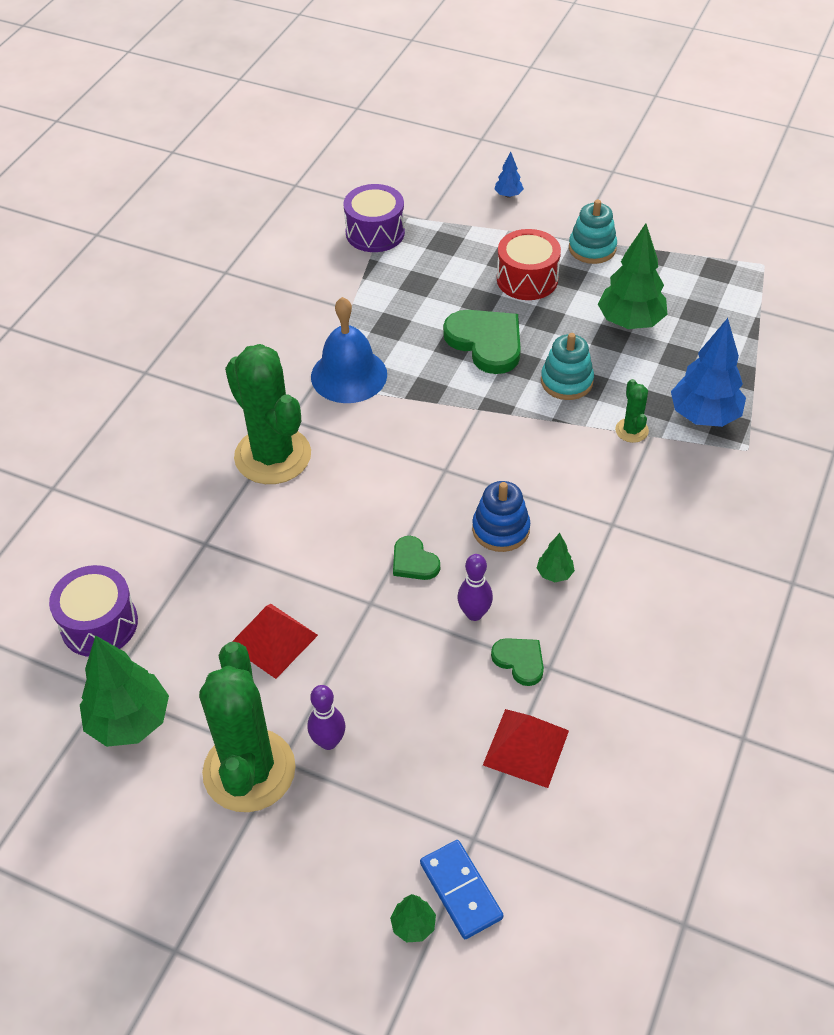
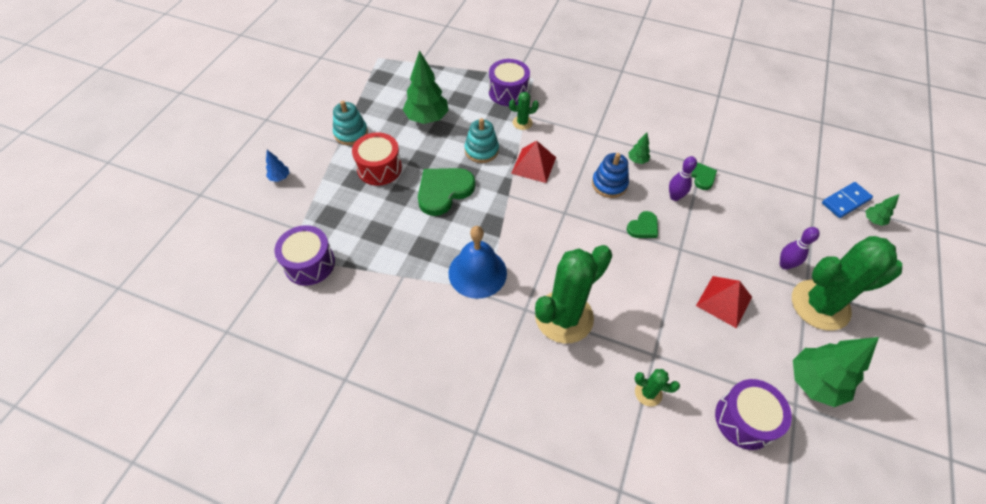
camera: 95 degrees left, 5 degrees up
(155, 529) = (648, 393): none -> green cactus
(520, 661) = (701, 176): green heart -> green heart turned 120 degrees clockwise
(526, 747) = (754, 175): red pyramid -> red pyramid (533, 165)
(704, 416) = (508, 92): blue tree -> purple drum

